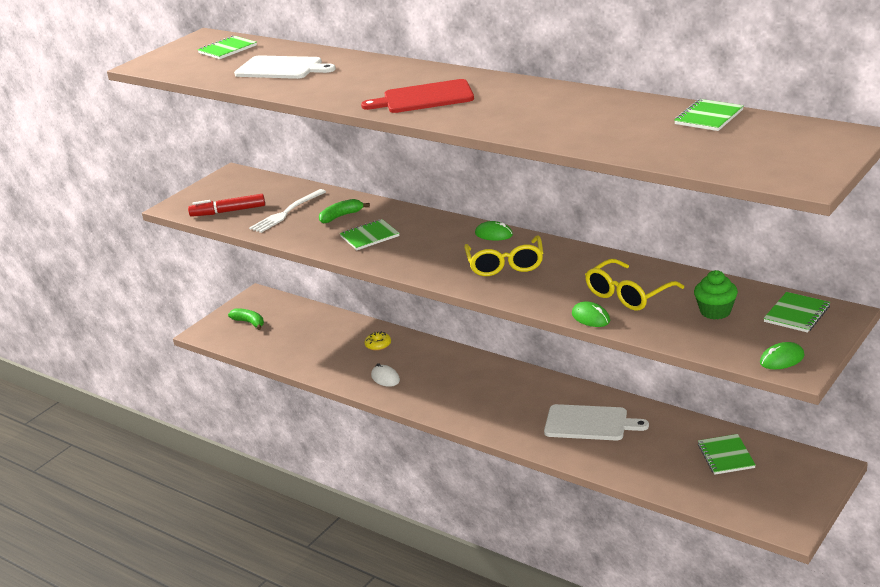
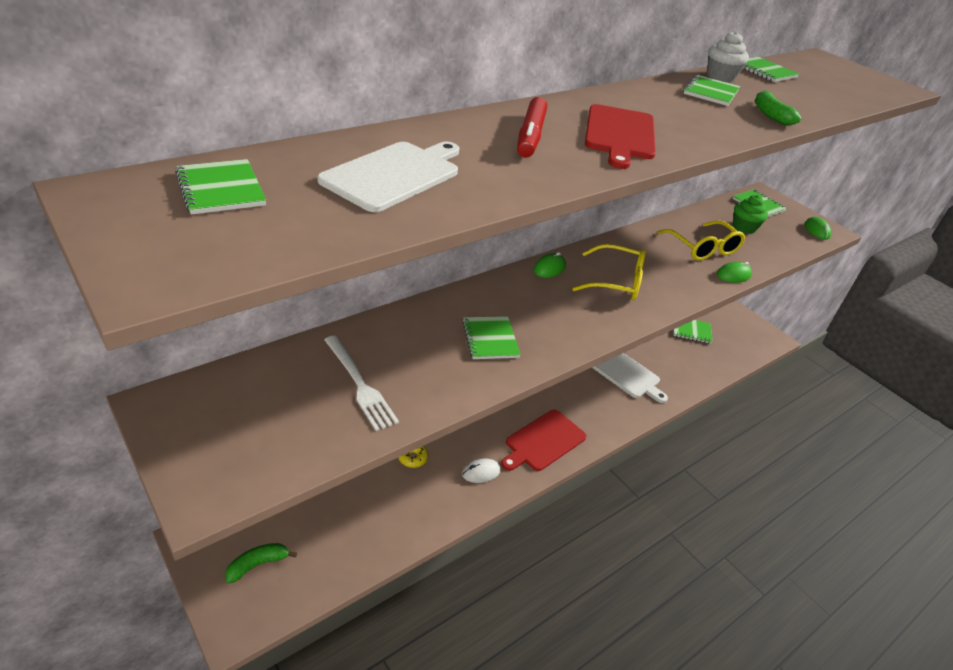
camera: 80 degrees left, 10 degrees up
(228, 211) = (294, 439): red marker -> red marker (530, 136)
(341, 216) = (416, 344): green banana -> green banana (770, 115)
(445, 398) = (543, 441): none -> red cutting board
(585, 107) = (711, 92): none -> green notebook
(589, 423) = (625, 373): white cutting board -> white cutting board turned 105 degrees clockwise
(643, 104) = (720, 77): none -> white cupcake

